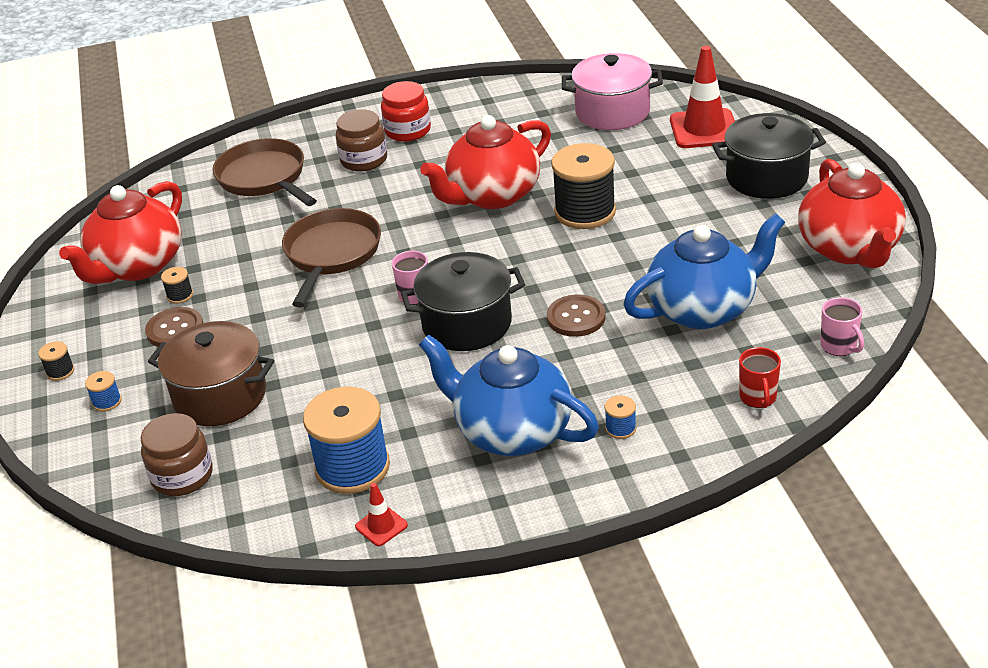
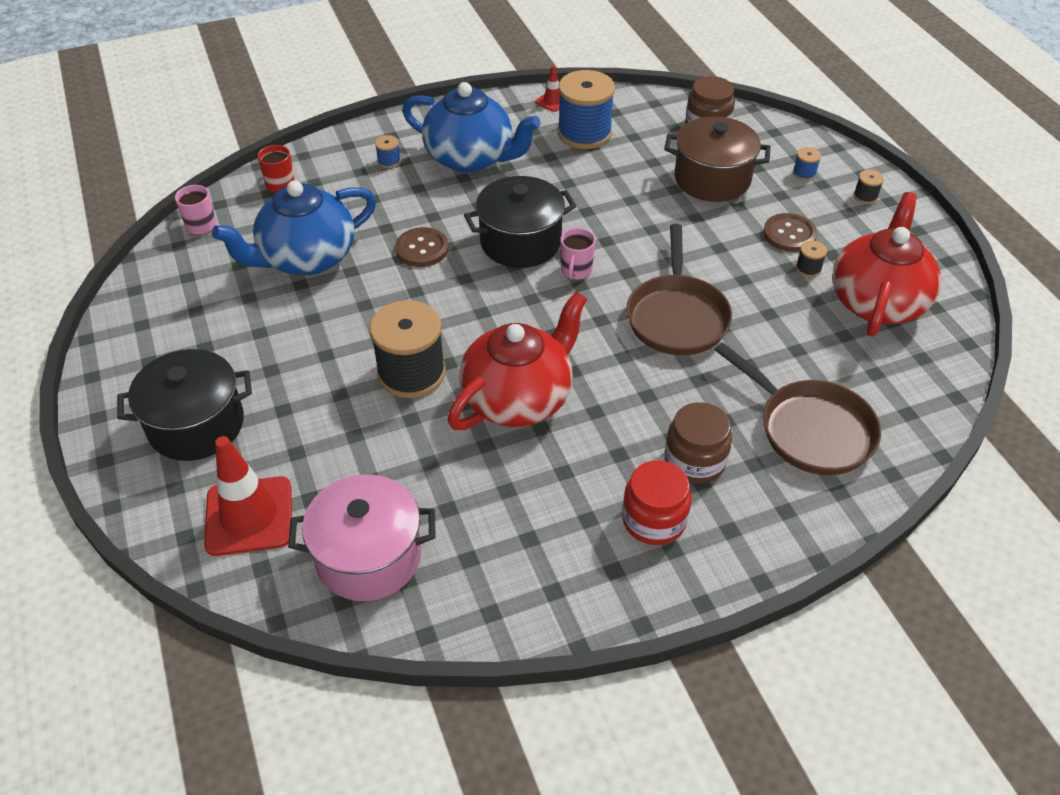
camera: 170 degrees right, 10 degrees up
(849, 249) = (147, 324): red teapot -> none

